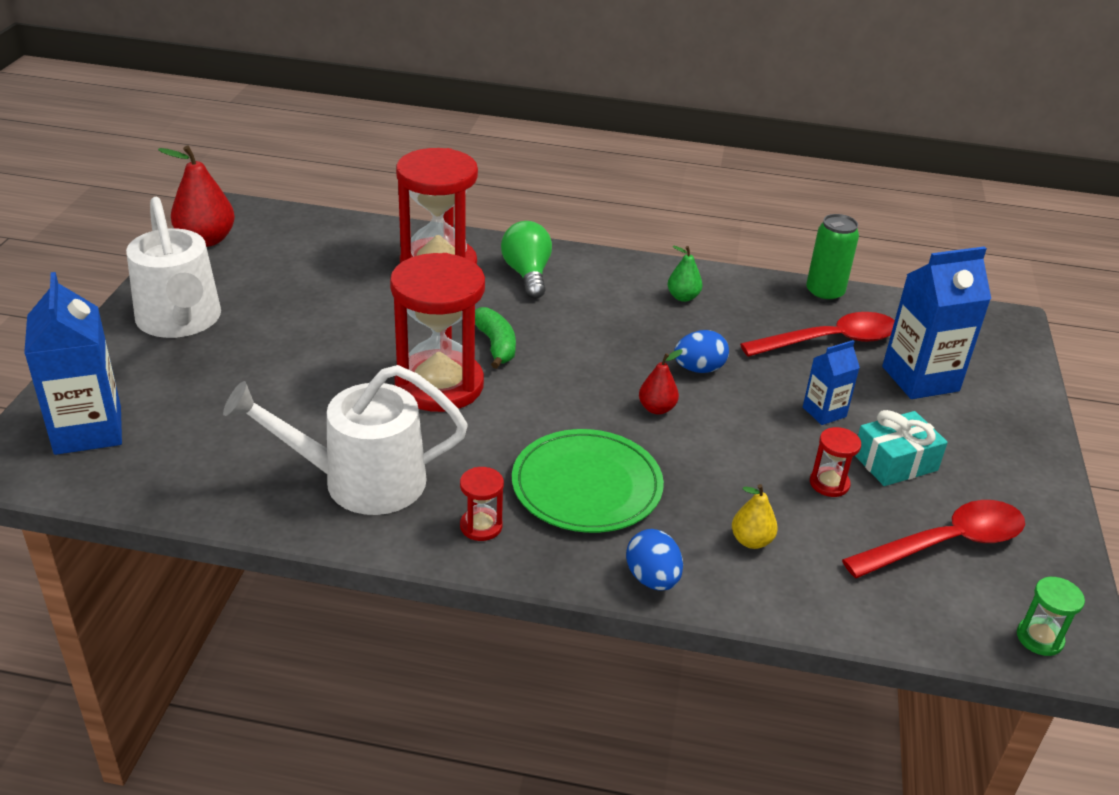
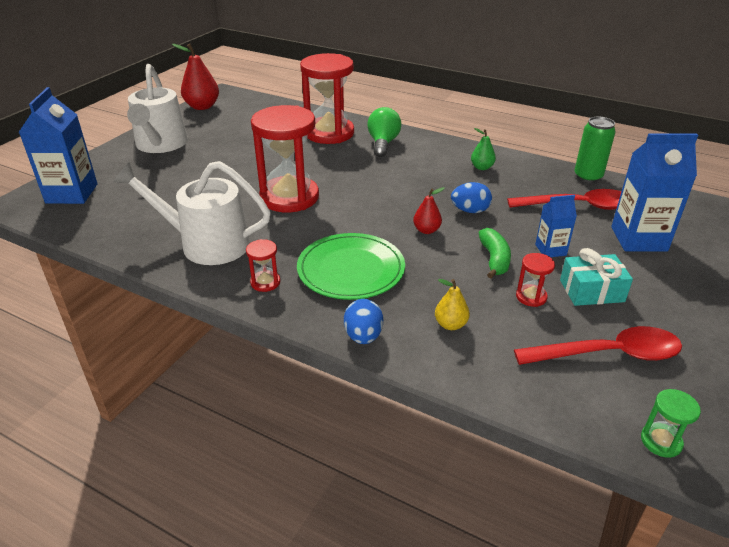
camera: 20 degrees right, 0 degrees up
(496, 345) = (339, 180): green banana -> green banana (494, 259)

